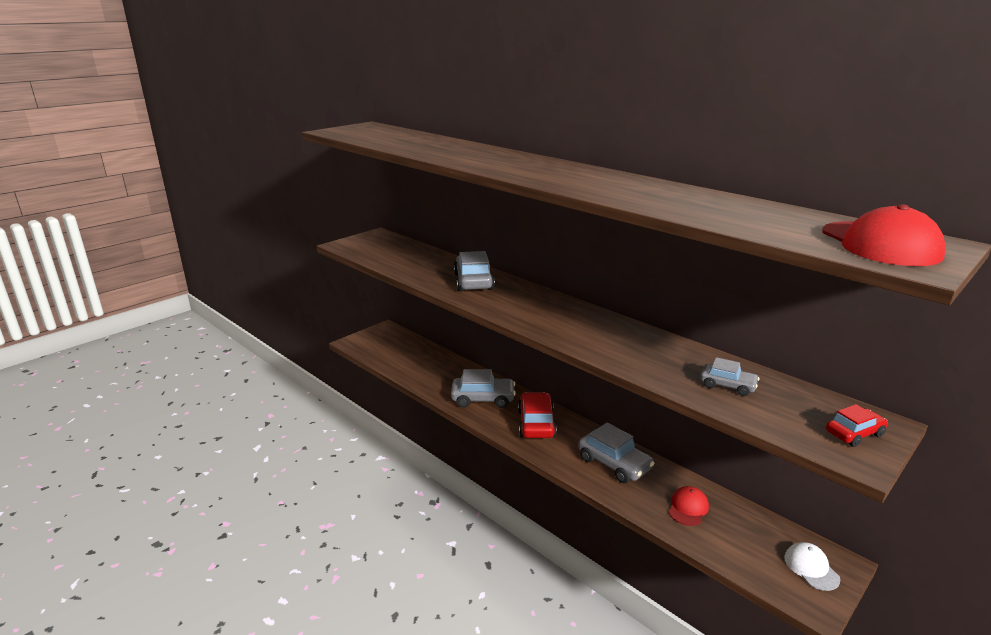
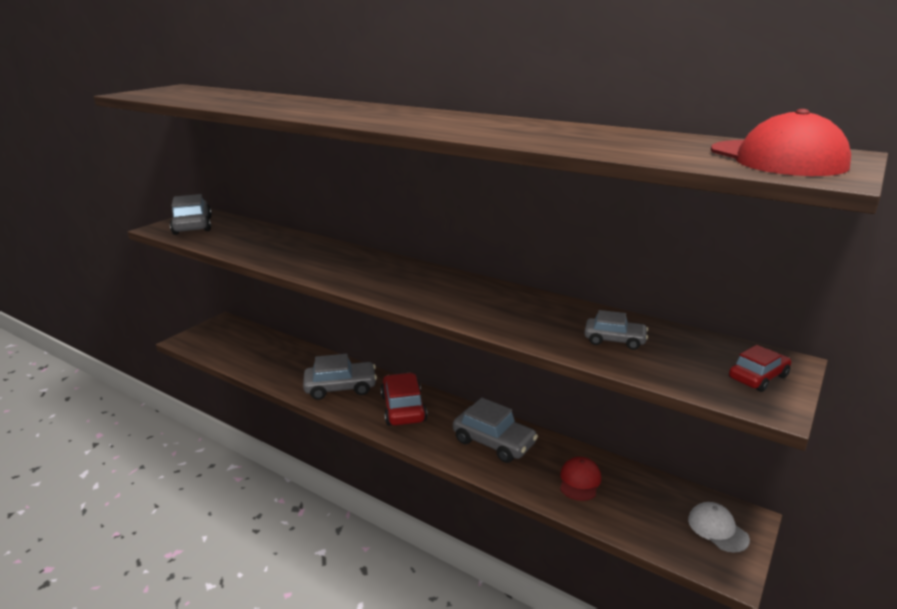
camera: 10 degrees left, 0 degrees up
(473, 282) = (317, 255): grey car -> grey car (193, 226)

